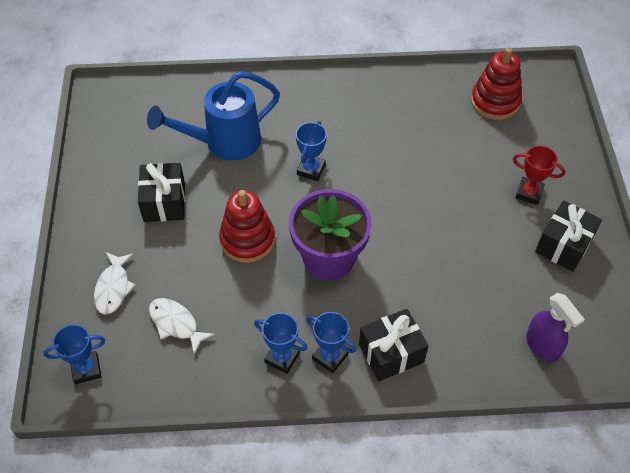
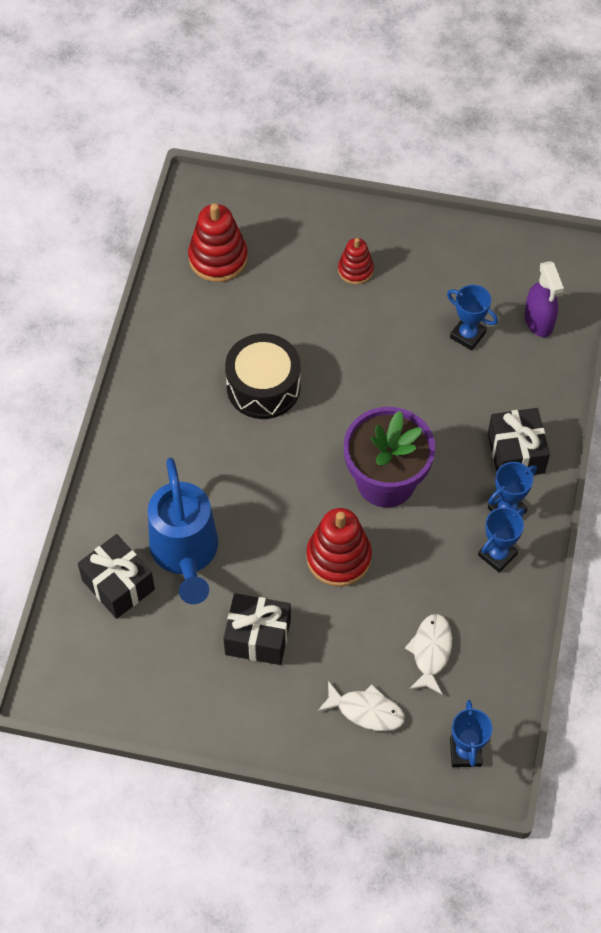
camera: 75 degrees left, 5 degrees up
(176, 324) = (430, 651): white fish -> white fish turned 135 degrees clockwise
(311, 170) = (258, 470): blue trophy -> blue trophy (467, 335)
(388, 156) = (263, 387): none -> black drum
(529, 193) = (355, 270): red trophy -> red stacking toy
(542, 346) = (538, 321): purple spray bottle -> purple spray bottle turned 90 degrees clockwise
(563, 245) = (429, 263): black gift -> black gift (118, 585)

